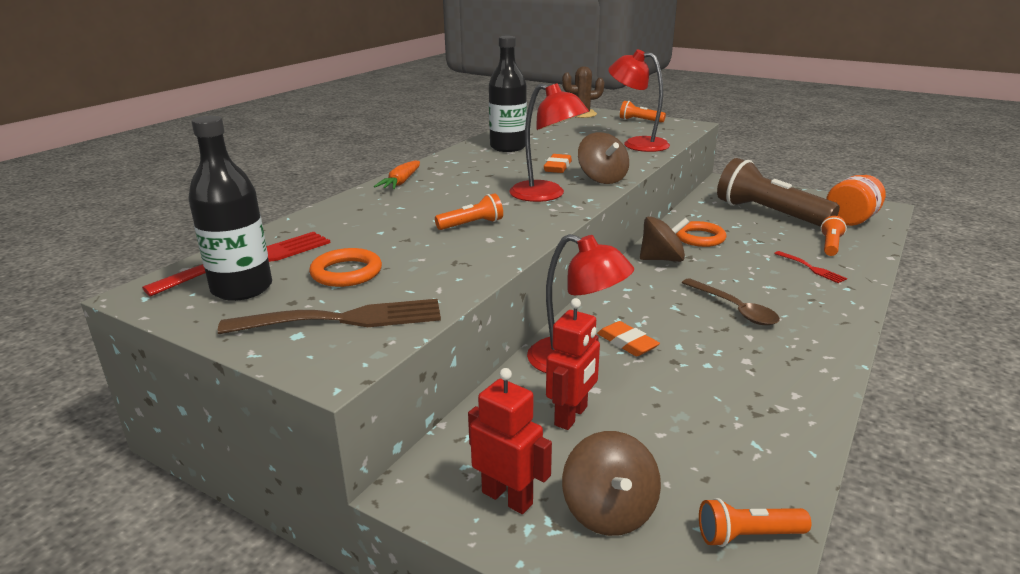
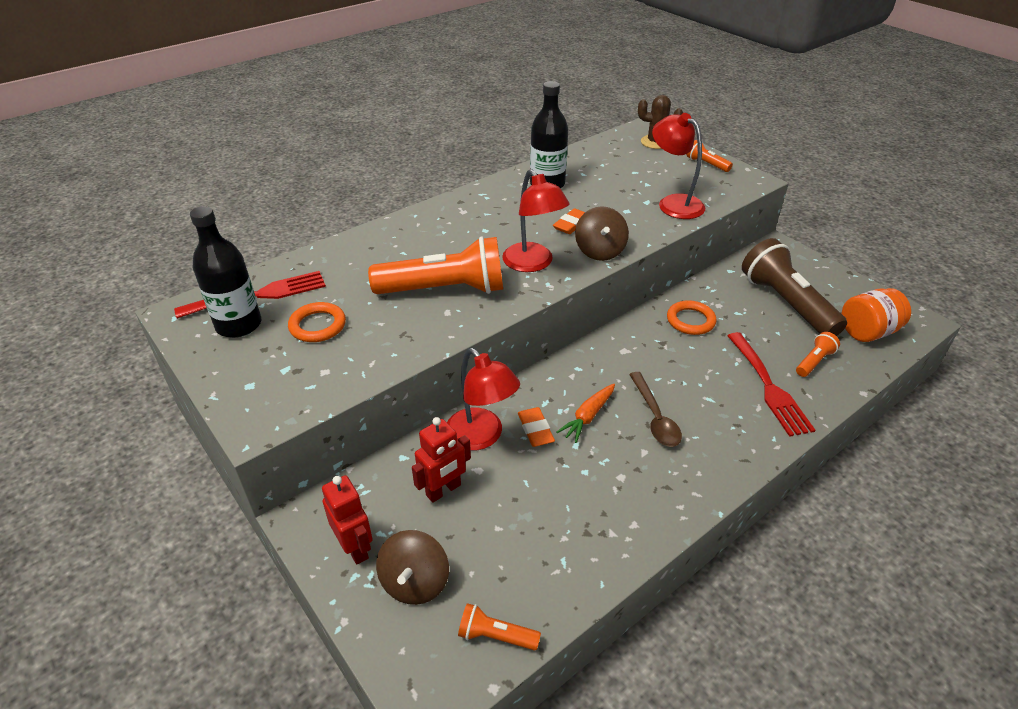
camera: 20 degrees right, 15 degrees up
(344, 319) = (288, 378): brown fork -> none
(401, 182) = (423, 218): orange carrot -> orange carrot (588, 416)
(472, 224) = (445, 289): orange flashlight -> orange flashlight, size x2.23
(662, 259) = (634, 340): brown spinning top -> none
(811, 268) = (769, 387): red fork -> red fork, size x1.90

